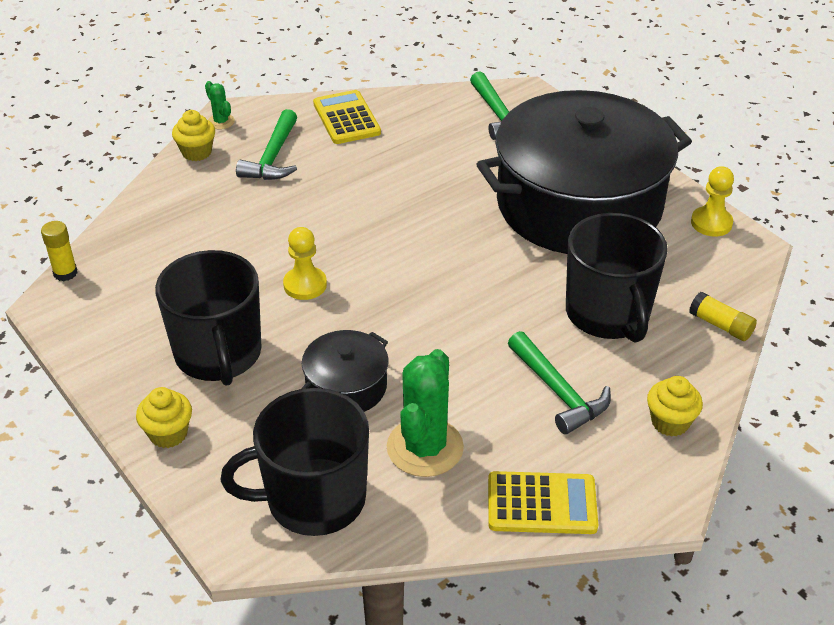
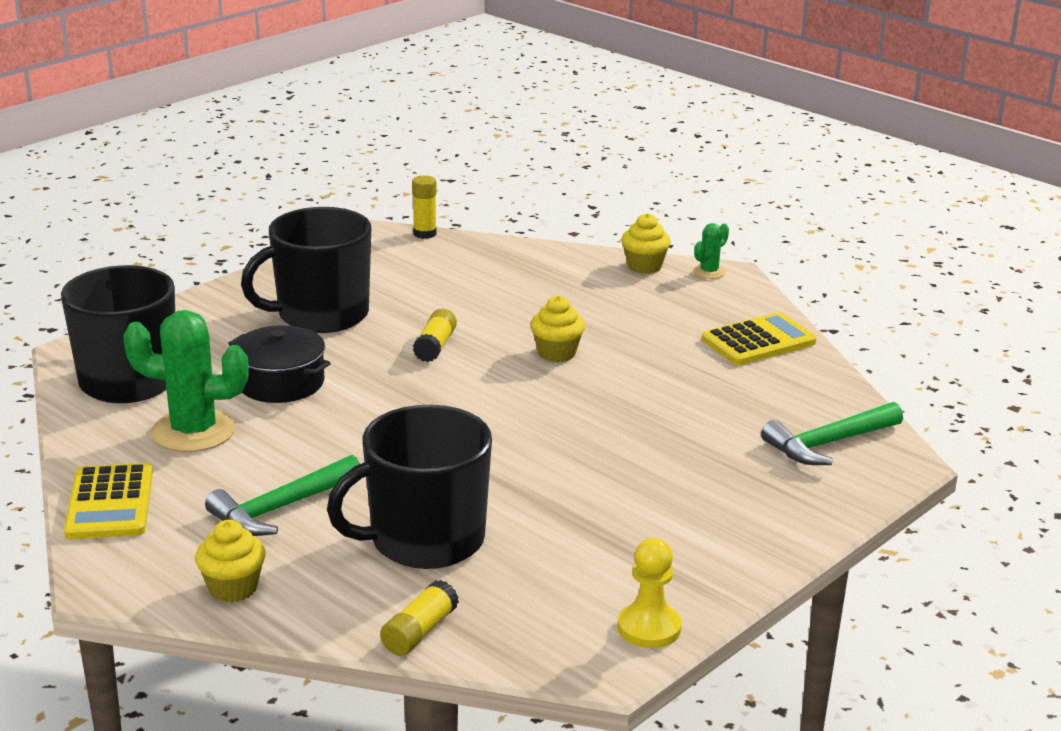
camera: 80 degrees right, 15 degrees down
(168, 434) = (213, 305): yellow cupcake -> yellow cupcake (557, 353)
(273, 157) = (655, 307): green hammer -> none
(305, 285) = (435, 346): yellow pawn -> yellow glue stick
(579, 204) = (648, 513): black pot -> none

